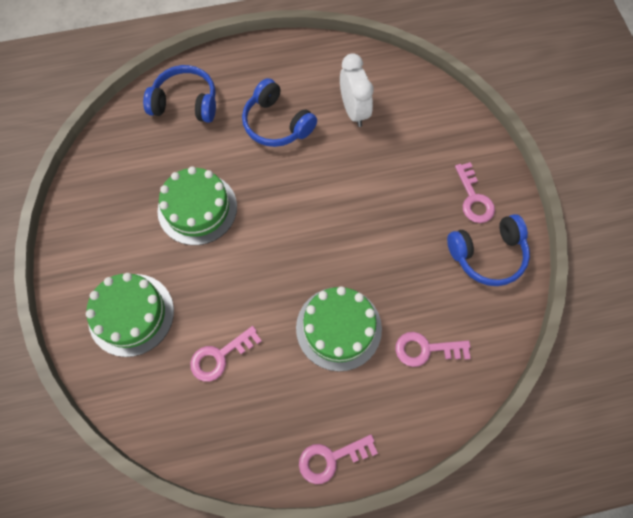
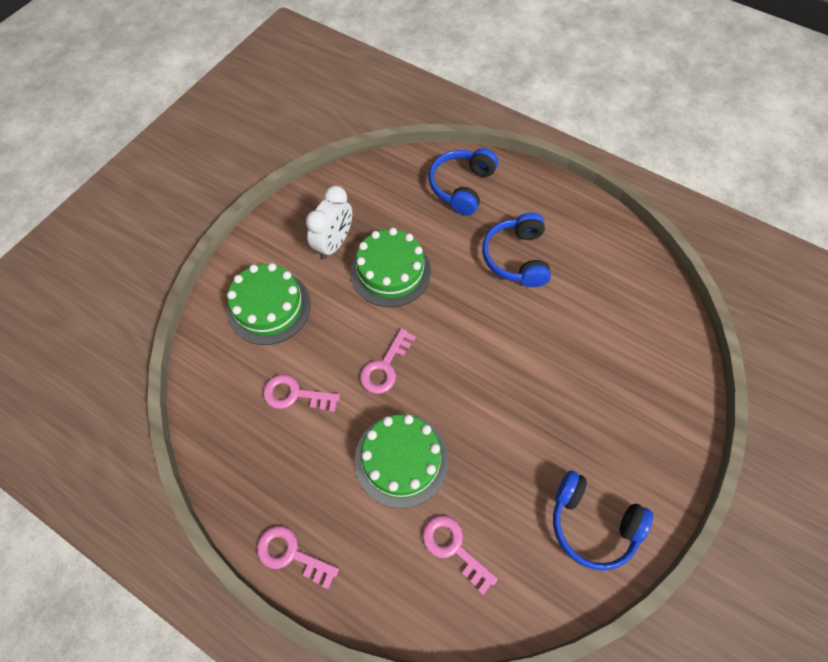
camera: 45 degrees right, 5 degrees down
(185, 103) = (461, 187): blue headphones -> blue headphones turned 120 degrees counterclockwise
(354, 111) = (593, 299): white clock -> white clock (334, 243)
(473, 198) = (629, 463): pink key -> pink key (385, 366)

